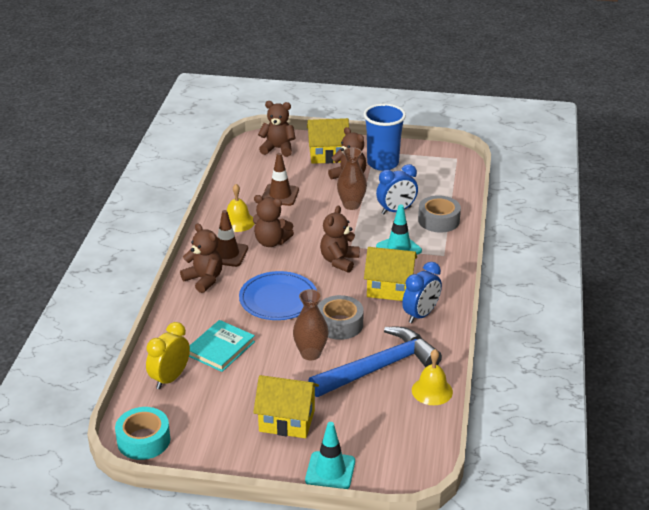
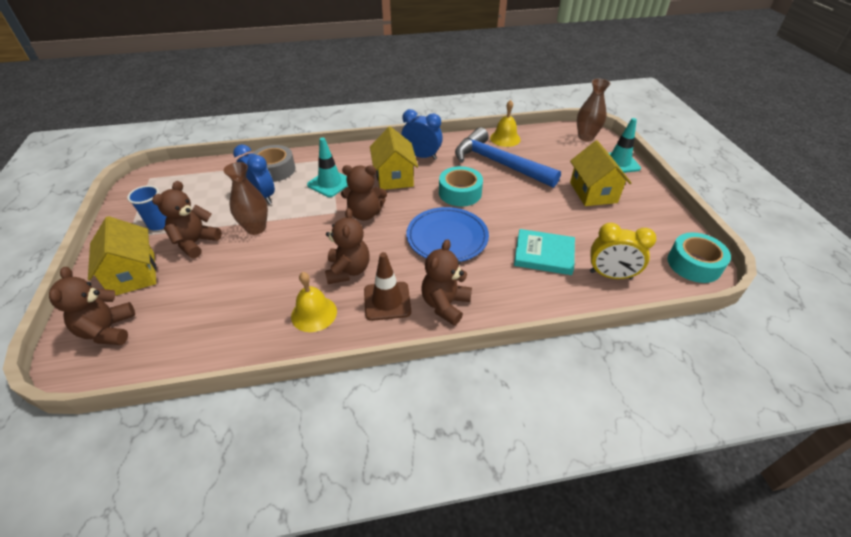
camera: 110 degrees left, 10 degrees up
(280, 195) = (241, 292): brown traffic cone -> none
(310, 354) = (509, 199): brown vase -> brown vase (585, 137)
(339, 324) = (460, 193): grey tape -> turquoise tape
(382, 163) = (159, 224): blue cup -> blue cup, size x0.56

